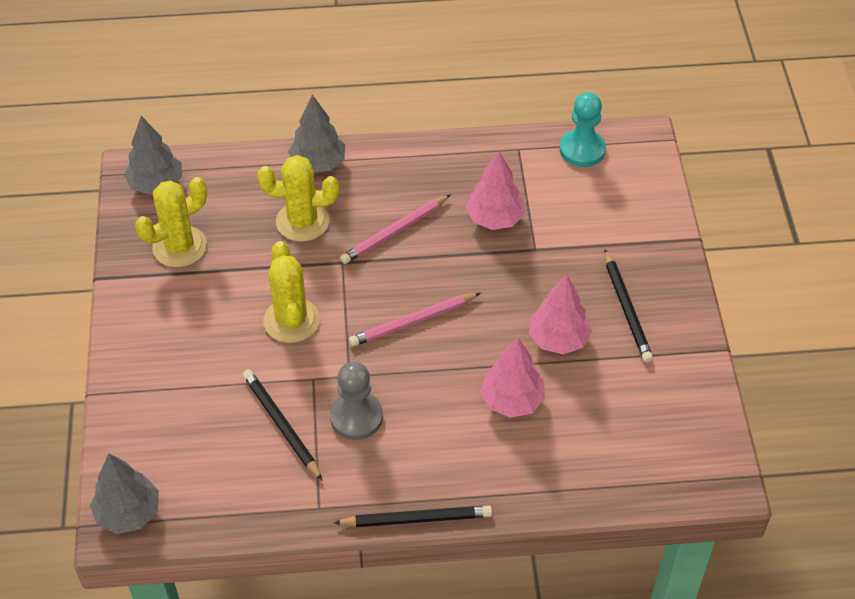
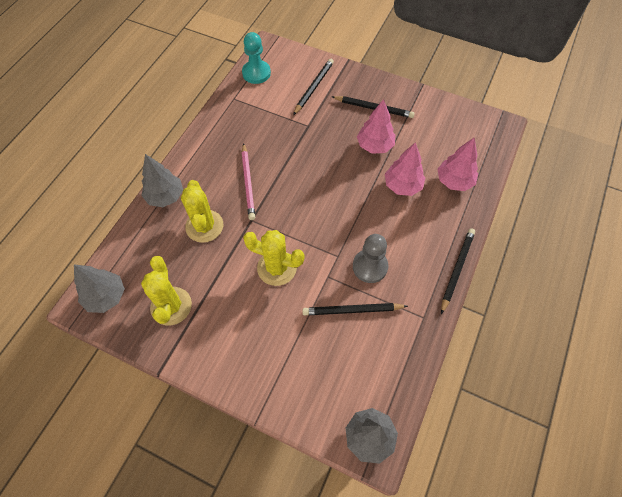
camera: 60 degrees left, 10 degrees up
(302, 221) = (204, 226): yellow cactus -> yellow cactus turned 45 degrees counterclockwise
(413, 321) = (319, 205): pink pencil -> none
(495, 218) = (274, 132): pink tree -> pink tree (454, 181)
(608, 223) = (313, 87): none -> black pencil

